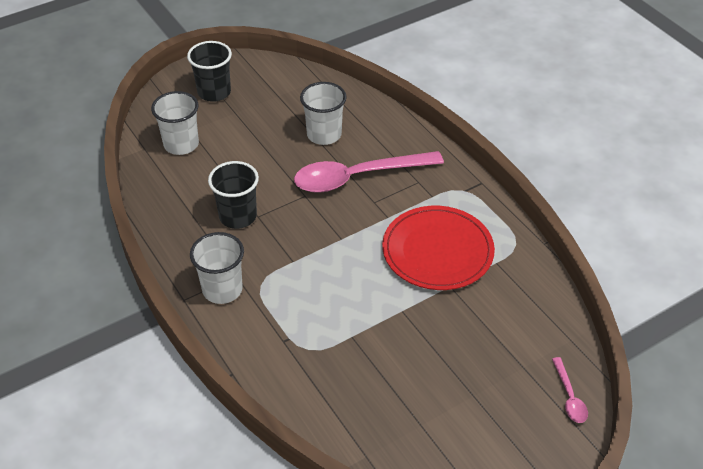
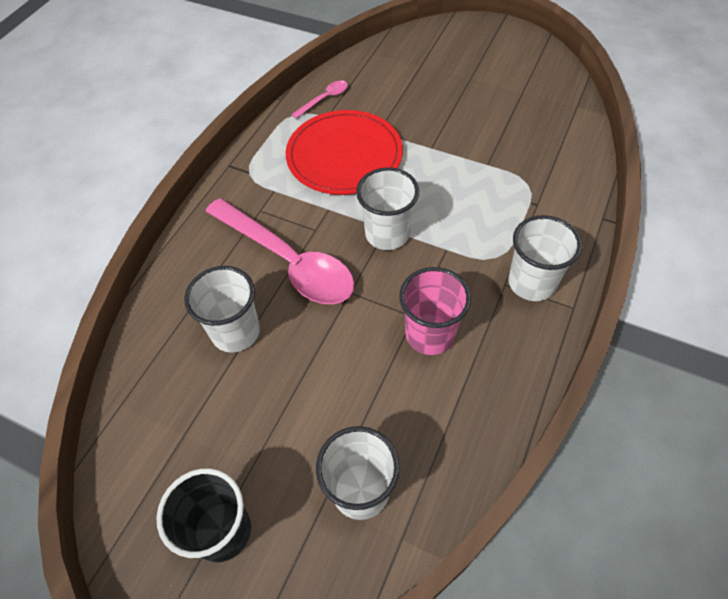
camera: 120 degrees left, 10 degrees up
(238, 216) = (430, 334): black cup -> pink cup
(335, 236) = (387, 234): none -> white cup
(569, 397) = (424, 37): pink spoon -> pink spoon (324, 99)

